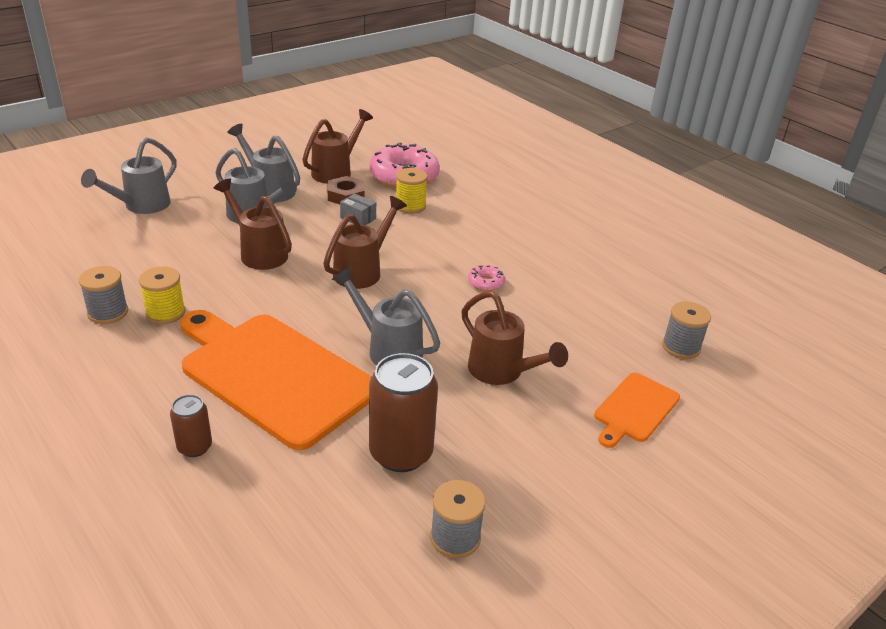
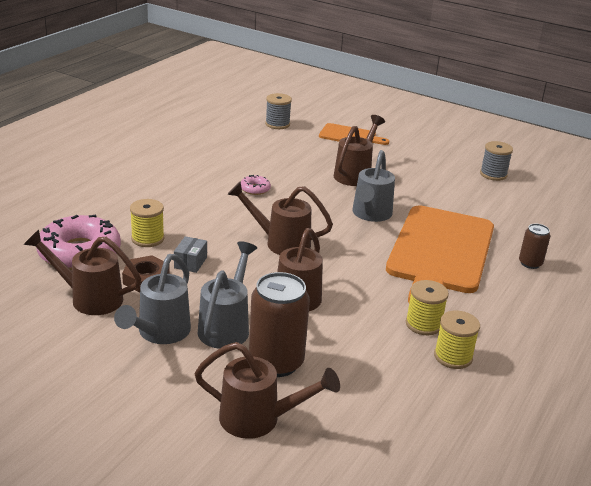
camera: 110 degrees left, 5 degrees down
(108, 312) = (453, 357): grey spool -> yellow spool
(141, 206) = (259, 419): grey watering can -> brown watering can
(401, 453) = (456, 196): brown can -> brown can (276, 362)

